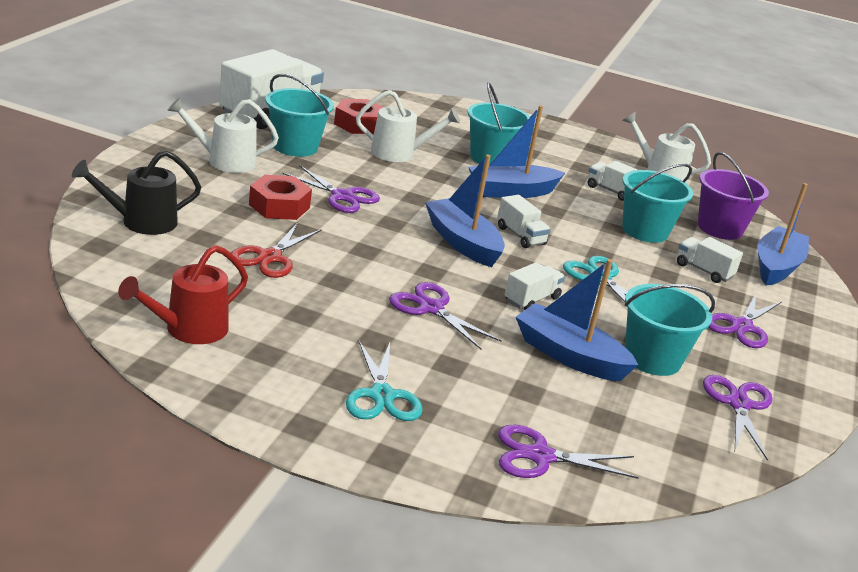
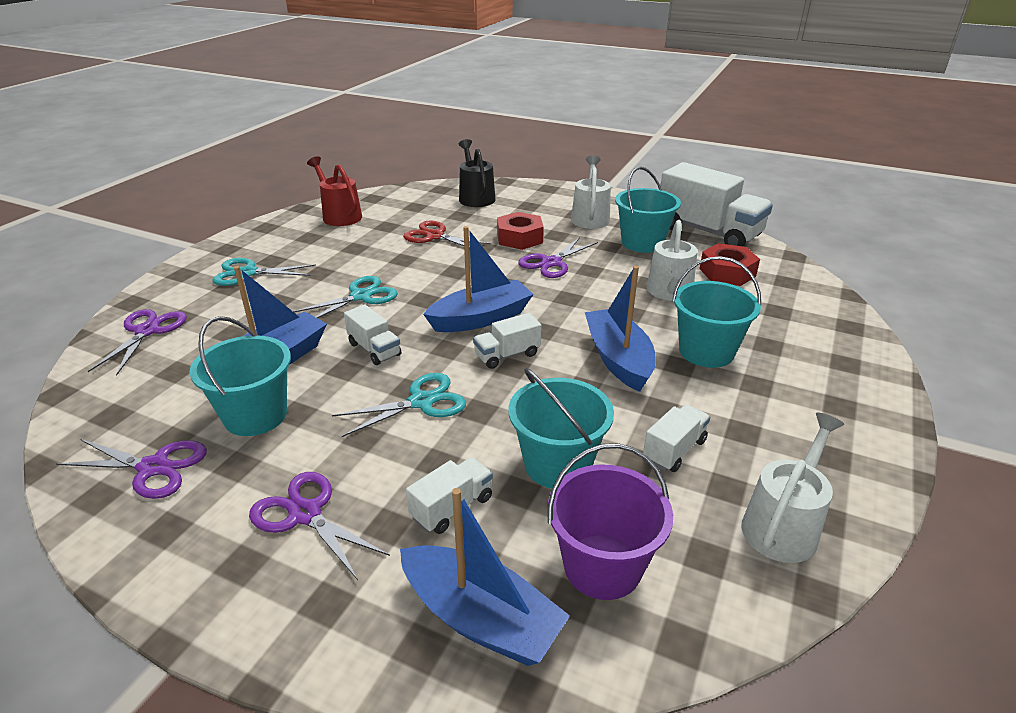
camera: 100 degrees right, 5 degrees up
(431, 308) = (361, 296): purple scissors -> turquoise scissors

